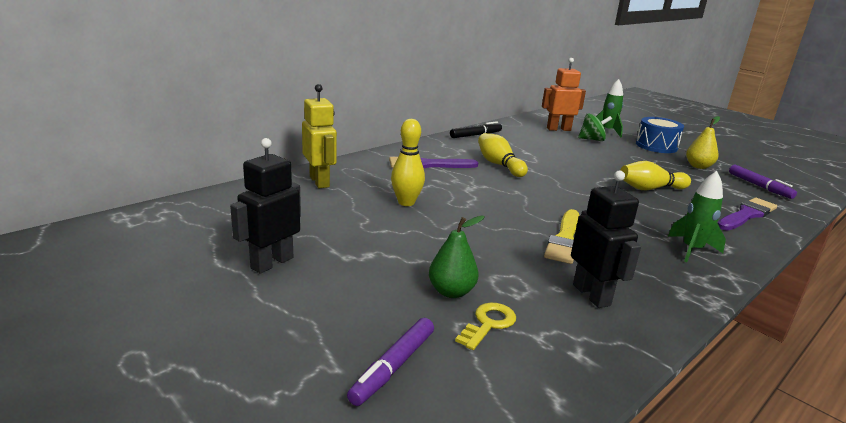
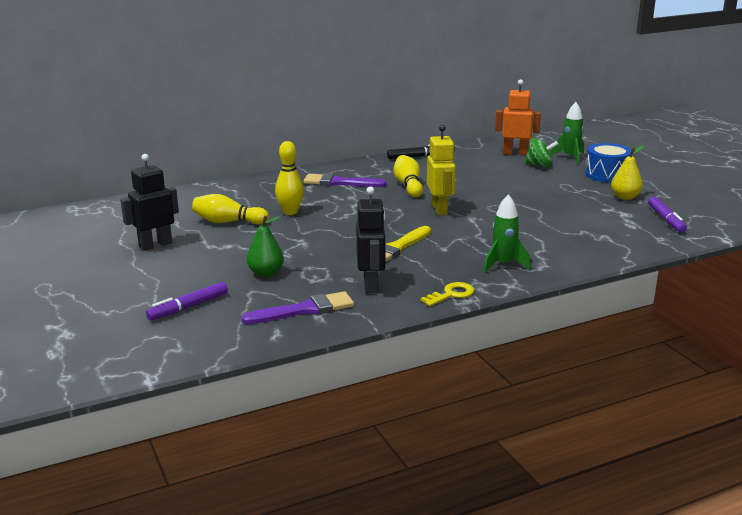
camera: 20 degrees right, 0 degrees up
(320, 182) = (233, 192): yellow robot -> yellow robot (440, 210)
(488, 324) = (273, 293): yellow key -> yellow key (451, 294)
(650, 189) = (536, 214): yellow bowling pin -> yellow bowling pin (228, 222)
(746, 215) = (606, 243): purple brush -> purple brush (304, 310)

